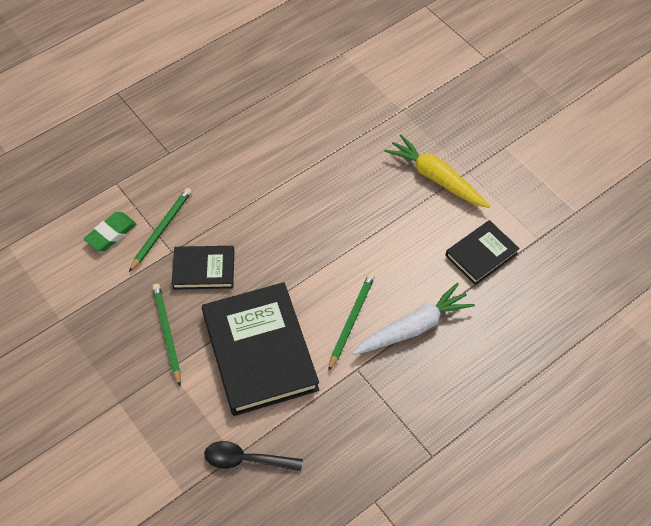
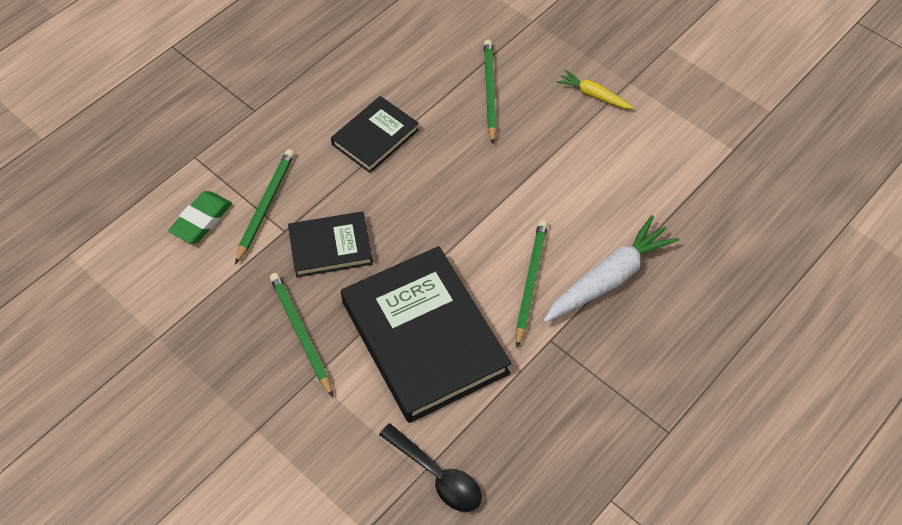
camera: 10 degrees left, 0 degrees up
(246, 460) = (437, 475): black spoon -> black spoon turned 135 degrees counterclockwise
(354, 163) = (489, 91): none -> green pencil
(436, 178) = (593, 95): yellow carrot -> yellow carrot, size x0.54
(481, 254) = (670, 178): black book -> black book (375, 137)

